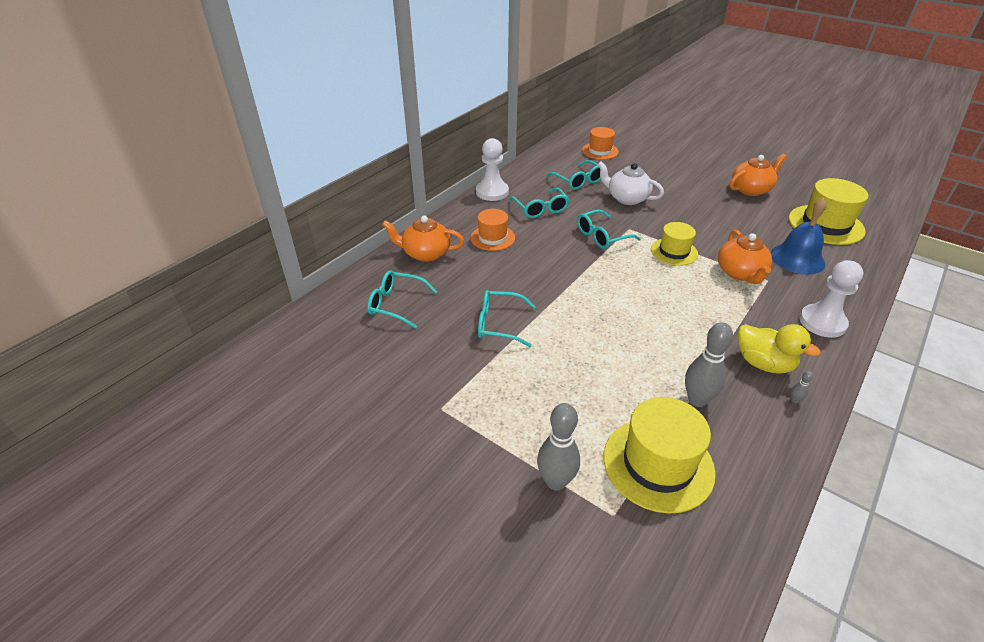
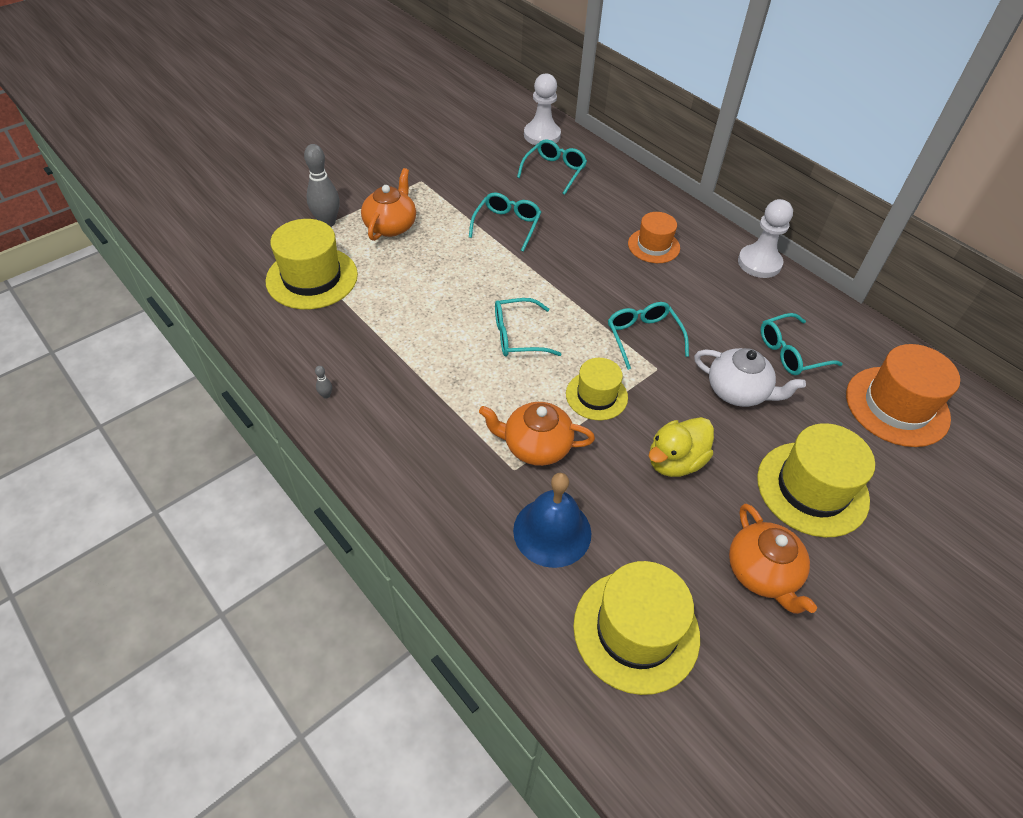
camera: 100 degrees right, 10 degrees up
(425, 253) = (631, 196): orange teapot -> orange teapot (391, 226)
(541, 209) = (714, 297): turquoise glasses -> turquoise glasses (517, 336)
(600, 151) = (897, 406): orange hat -> orange hat, size x1.62
(627, 198) = (738, 391): white teapot -> white teapot turned 75 degrees clockwise
(682, 176) = (812, 488): none -> yellow hat
(697, 400) = (360, 325): grey bowling pin -> none
(763, 363) = (381, 394): yellow duck -> yellow duck (675, 461)
(822, 322) = (419, 484): white pawn -> white pawn (542, 135)

